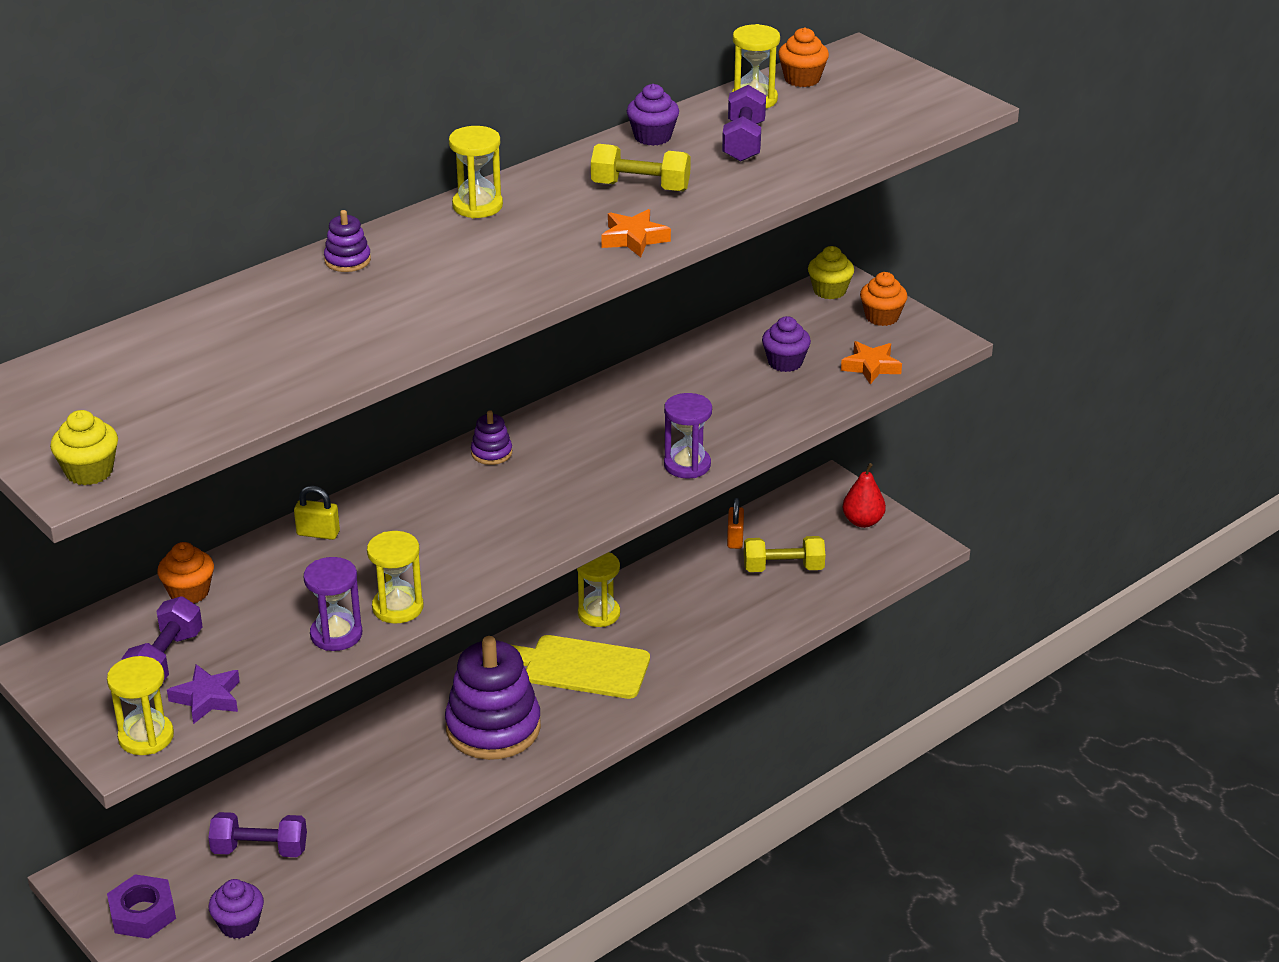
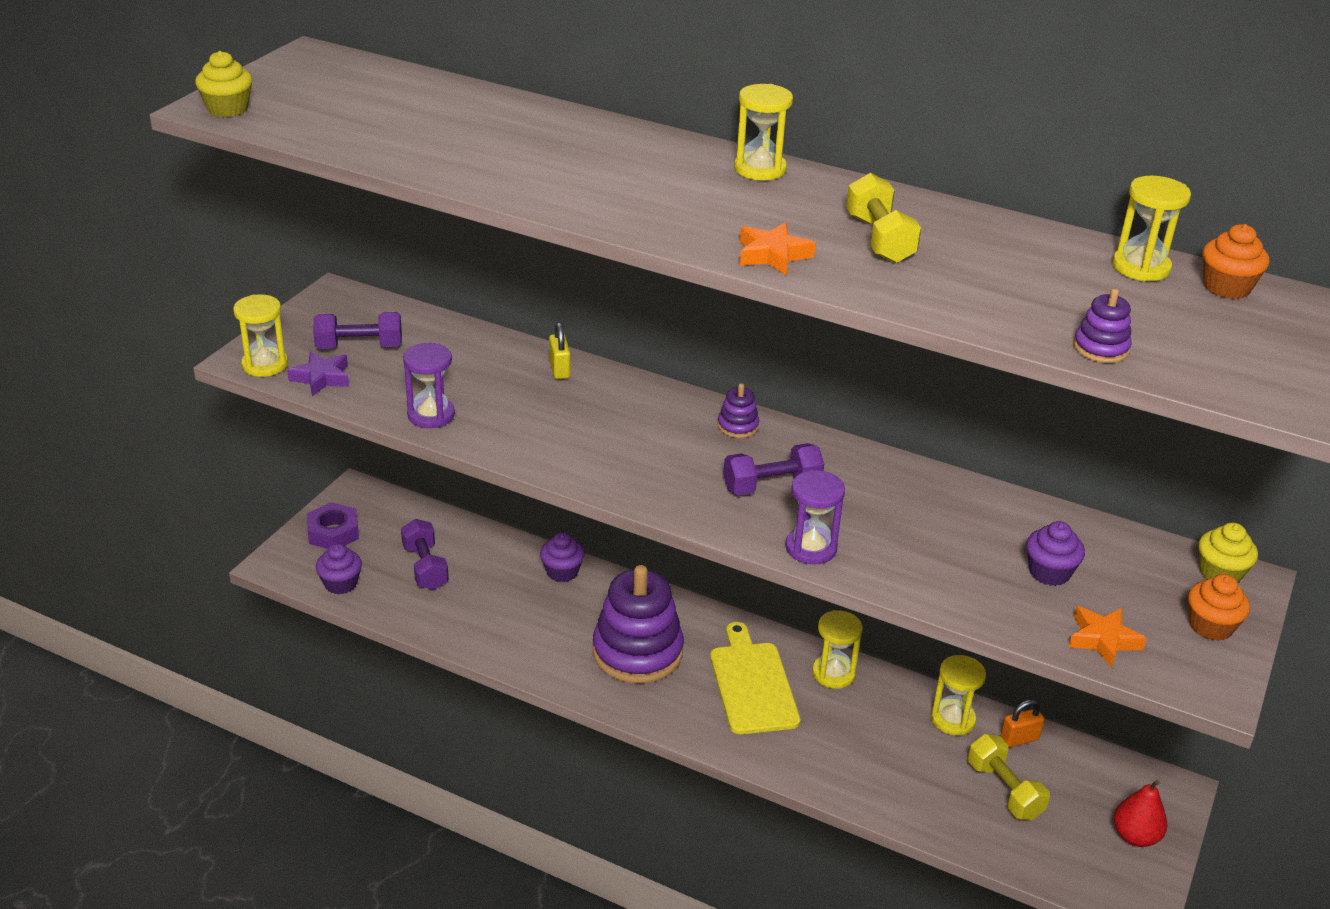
camera: 65 degrees right, 0 degrees up
(189, 592) = (447, 333): orange cupcake -> none
(347, 260) = (612, 134): purple stacking toy -> purple stacking toy (1101, 348)
(398, 607) = (484, 436): yellow hourglass -> yellow hourglass (953, 719)
(652, 137) = (989, 227): purple cupcake -> purple cupcake (562, 572)
(743, 142) = (1039, 278): purple dumbbell -> purple dumbbell (772, 486)

